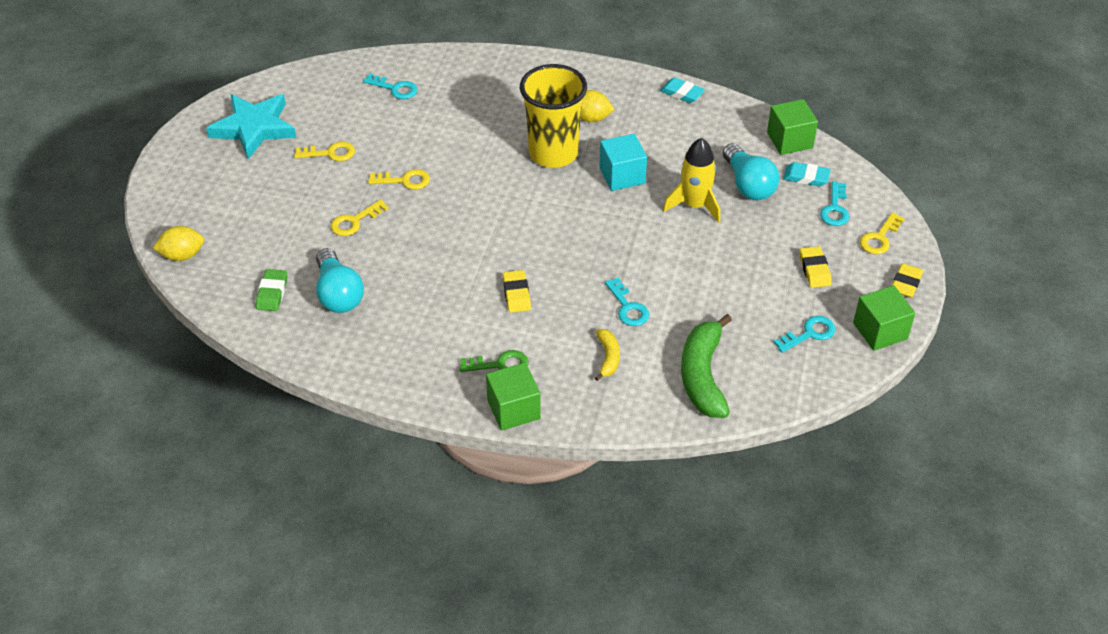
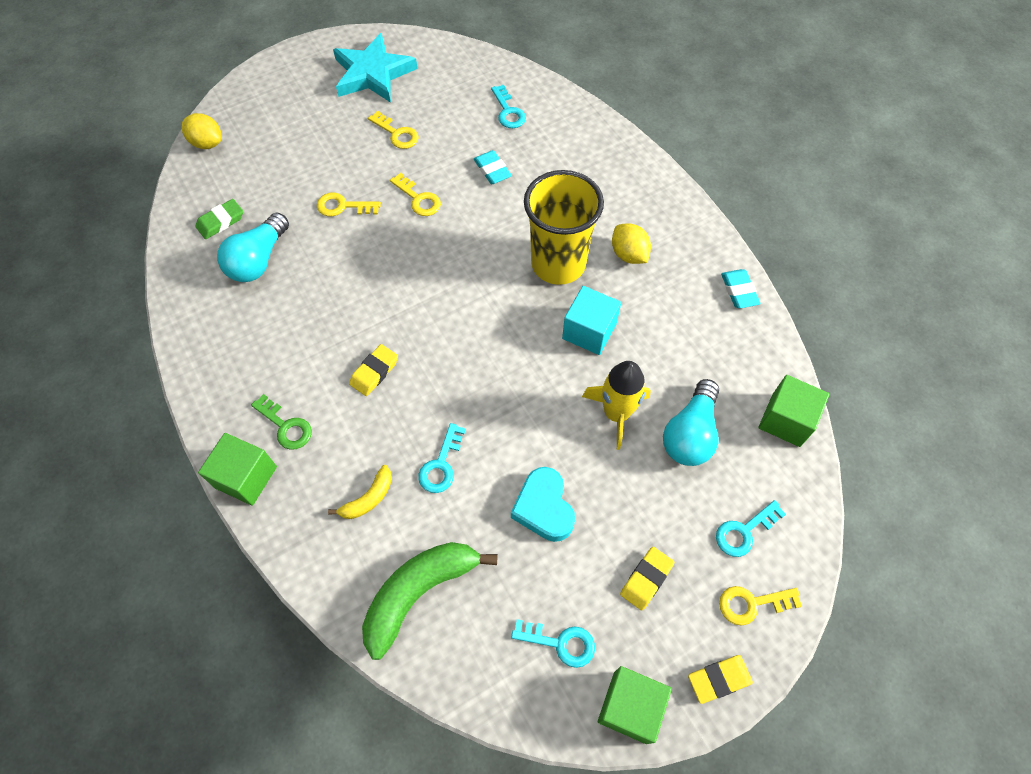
camera: 45 degrees right, 15 degrees up
(716, 281) = (544, 508): none -> turquoise heart
(806, 177) = (755, 473): turquoise eraser -> turquoise eraser (492, 170)

